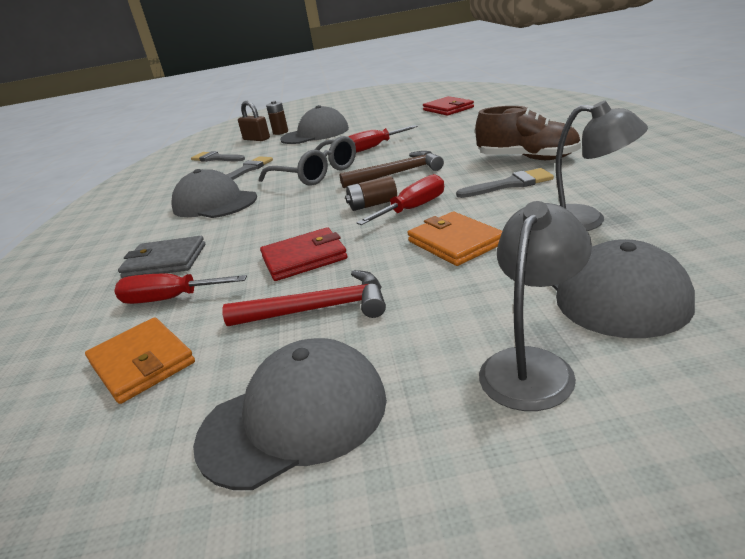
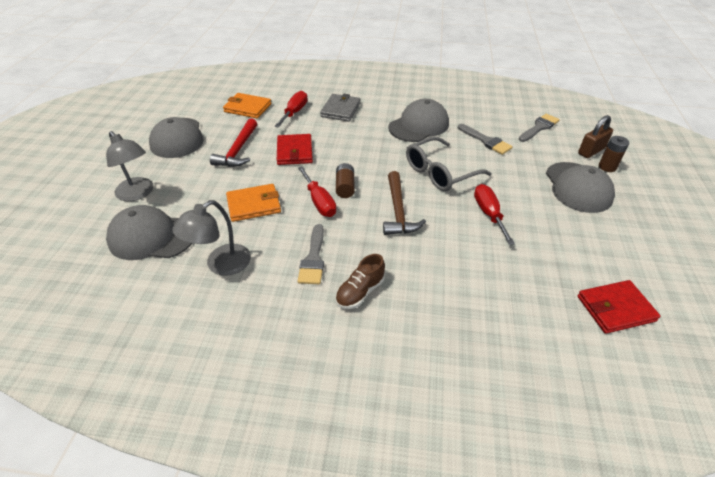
camera: 100 degrees right, 15 degrees up
(142, 363) = (247, 108): orange wallet -> orange wallet turned 45 degrees clockwise
(527, 158) = (360, 292): brown shoe -> brown shoe, size x0.64

